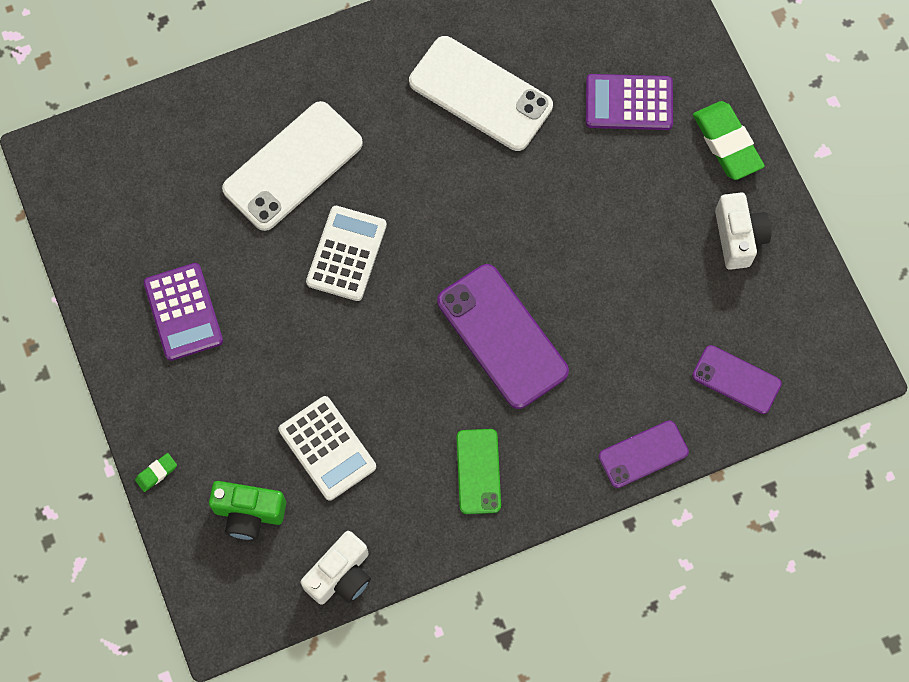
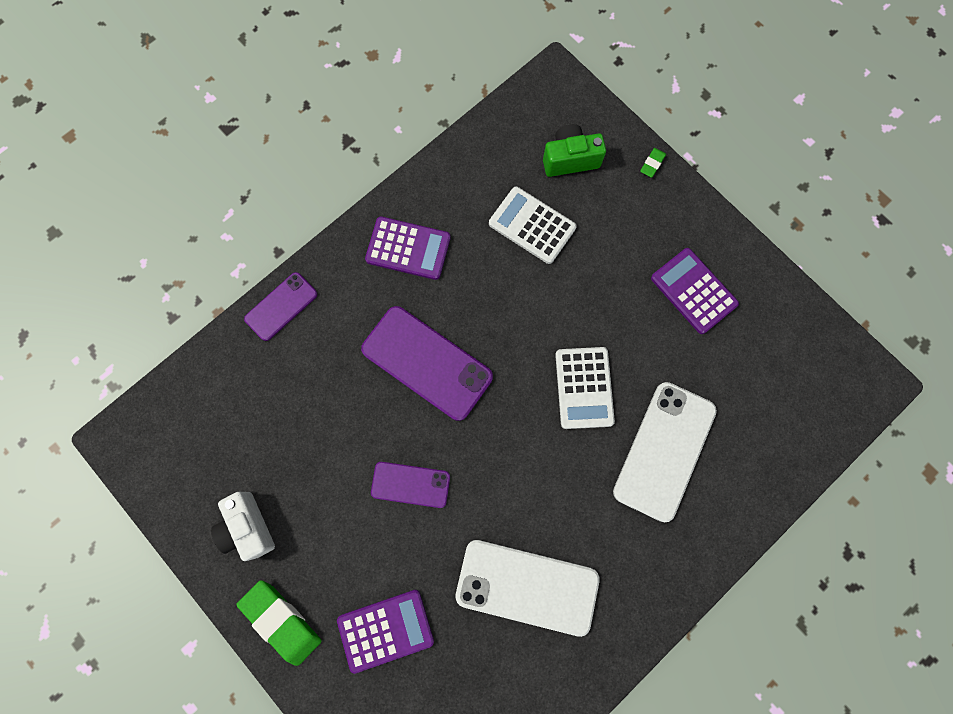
camera: 160 degrees right, 5 degrees up
(341, 575) = (483, 140): white camera -> none
(478, 471) = (408, 248): green phone -> purple calculator
(736, 379) = (219, 395): purple phone -> purple phone (410, 484)

